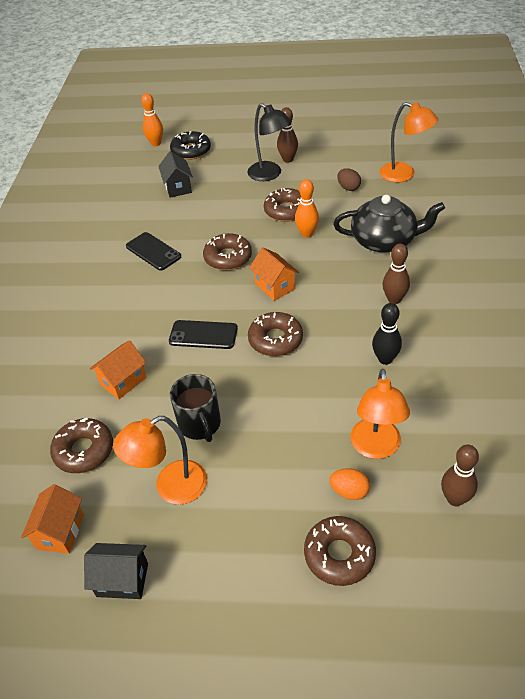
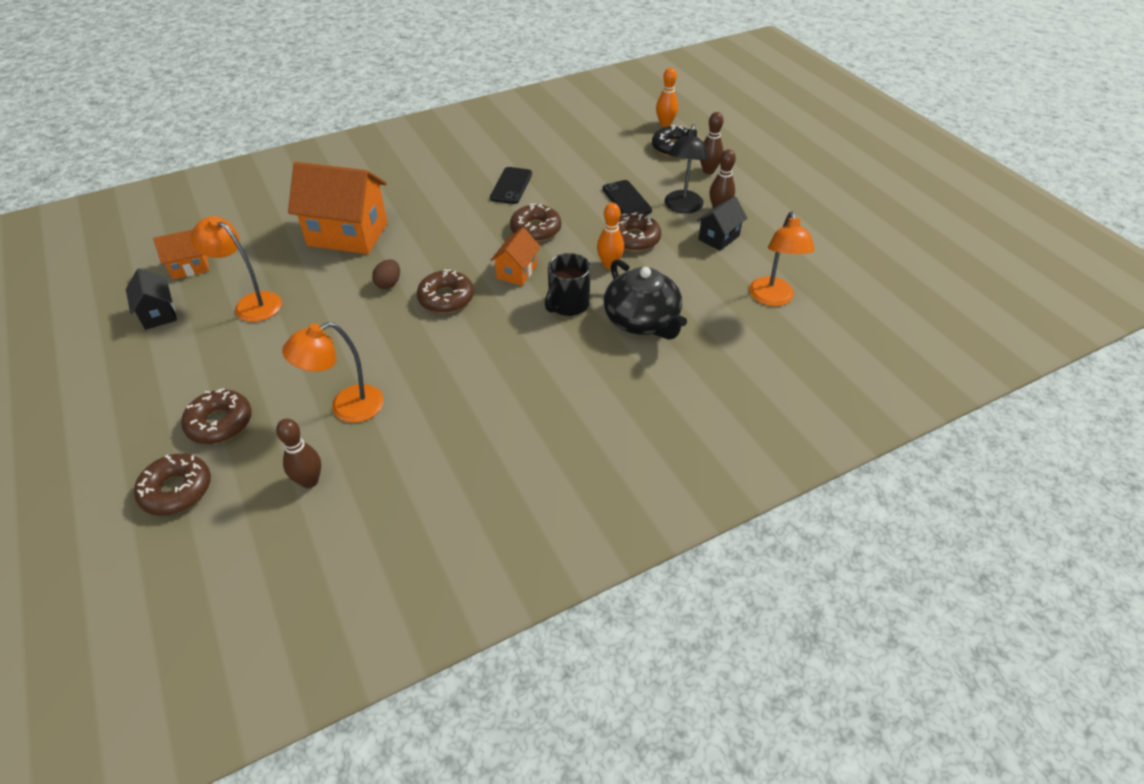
camera: 55 degrees right, 0 degrees up
(84, 450) = (268, 246): brown donut -> brown donut (176, 490)
(123, 381) = (348, 234): orange house -> orange house, size x1.96
(178, 187) = (611, 163): black house -> black house (719, 238)
(200, 424) = (322, 293): black mug -> black mug (568, 305)
(203, 335) = (425, 254): black phone -> black phone (626, 200)
(348, 188) = (710, 266): brown egg -> brown egg (389, 283)
(349, 491) = (289, 407): orange egg -> none
(385, 359) = (464, 378): black bowling pin -> none
(394, 299) = (554, 357): brown bowling pin -> brown bowling pin (708, 171)

